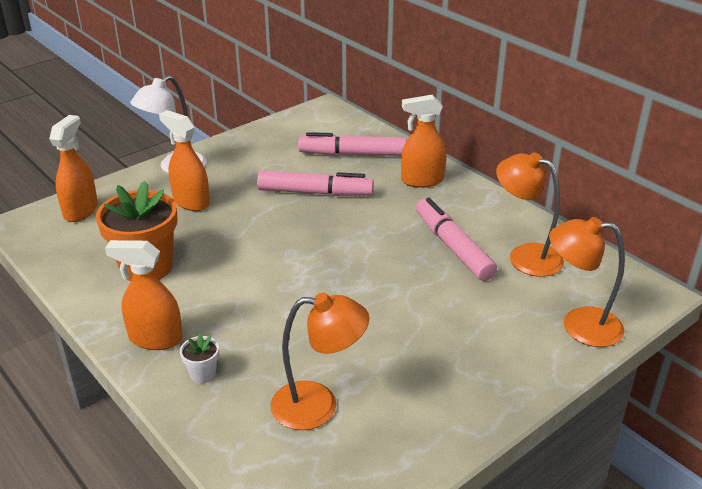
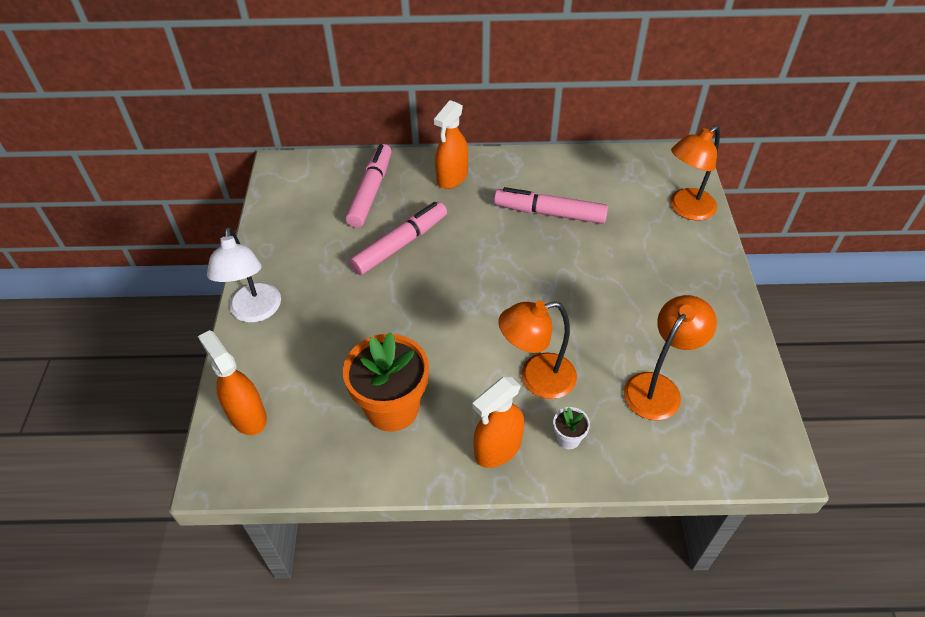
camera: 50 degrees left, 15 degrees up
(191, 202) = (324, 328): orange spray bottle -> none
(353, 154) = (371, 192): pink marker -> pink marker turned 150 degrees clockwise
(525, 256) = (594, 186): orange lamp -> orange lamp (536, 379)

